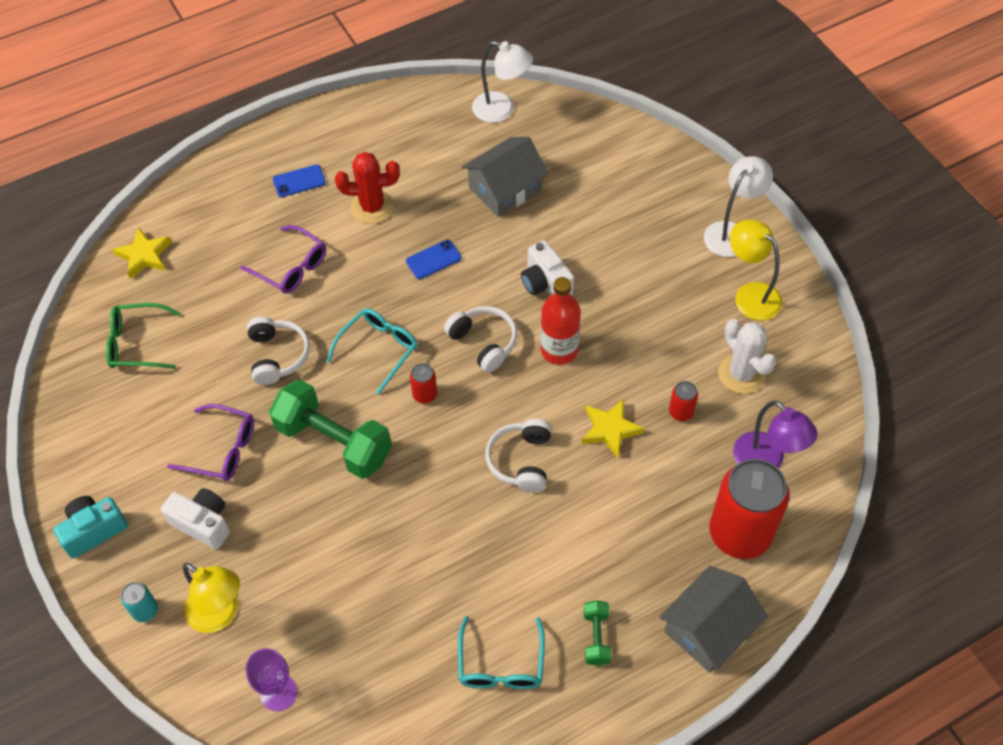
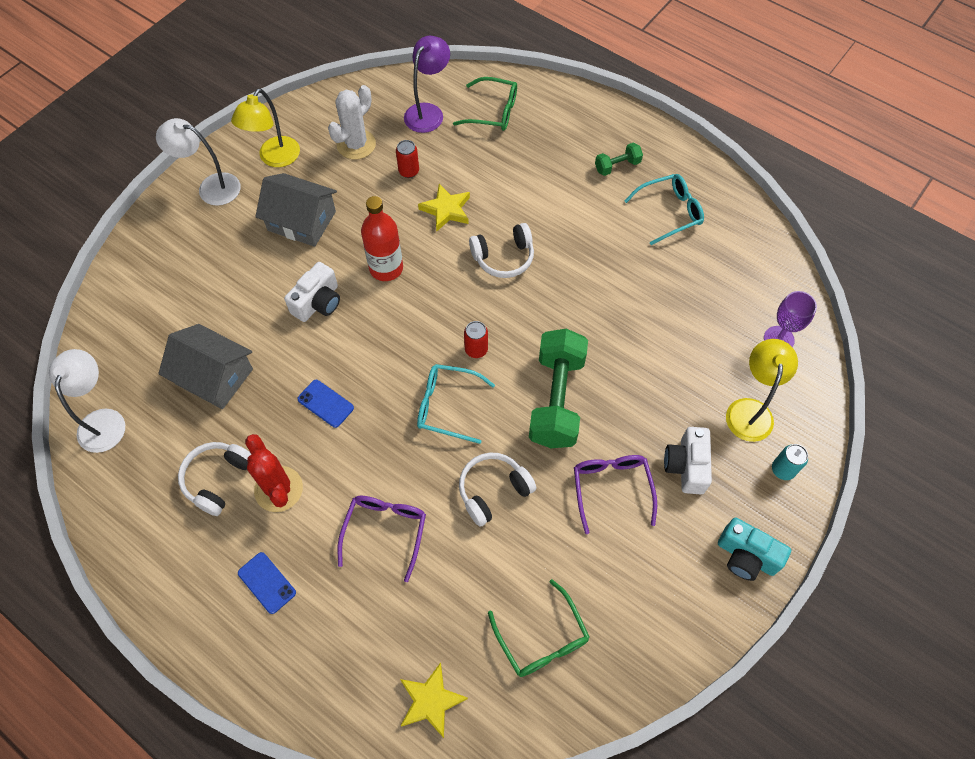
camera: 115 degrees left, 5 degrees up
(484, 342) = (402, 326): white headphones -> white headphones (218, 479)
(709, 629) = (574, 110): grey house -> grey house (302, 221)
(740, 533) = (494, 112): red can -> green glasses

